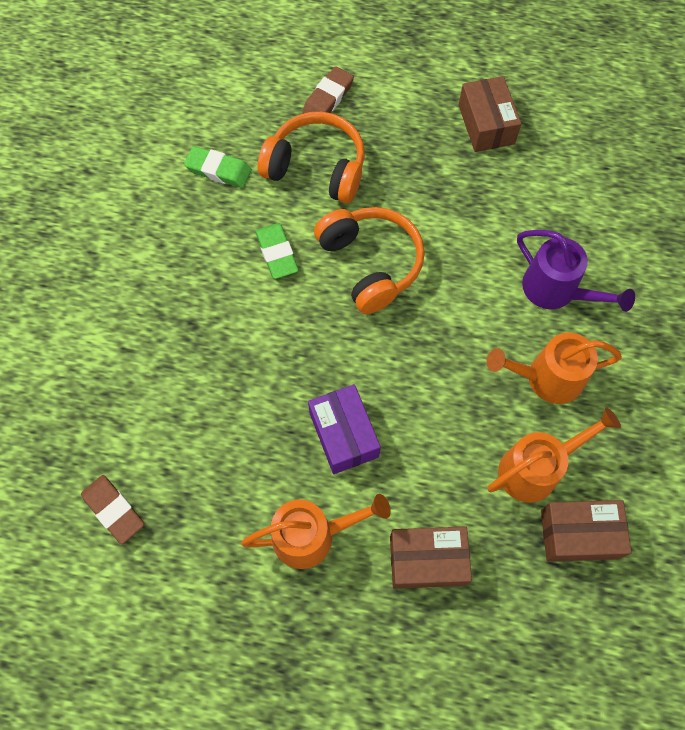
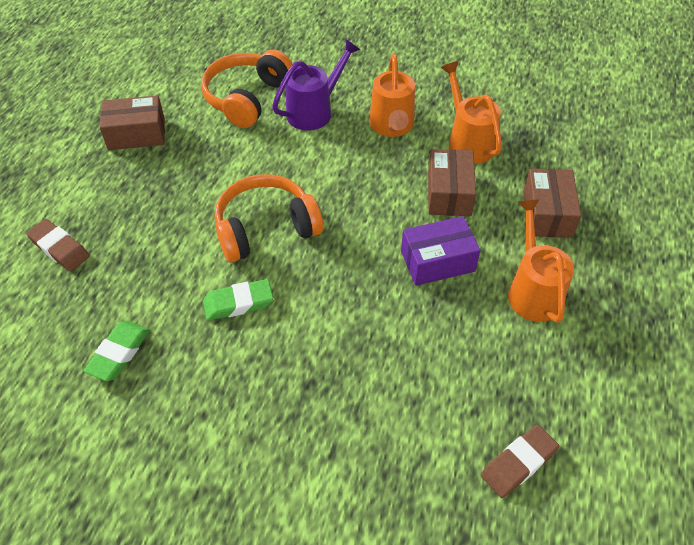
camera: 85 degrees left, 15 degrees down
(316, 168) = (144, 263): orange headphones -> orange headphones (247, 98)
(579, 534) = (519, 125): brown box -> brown box (449, 193)

